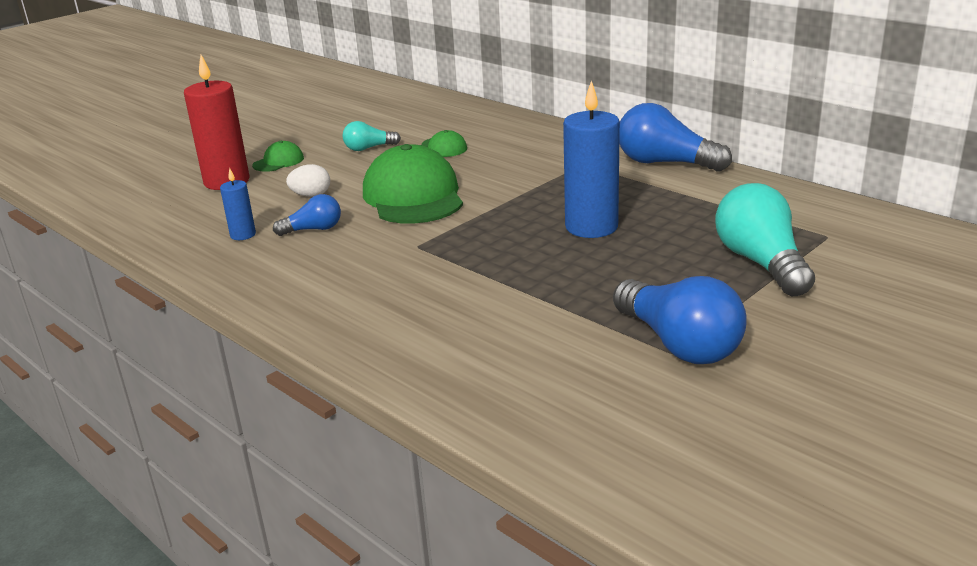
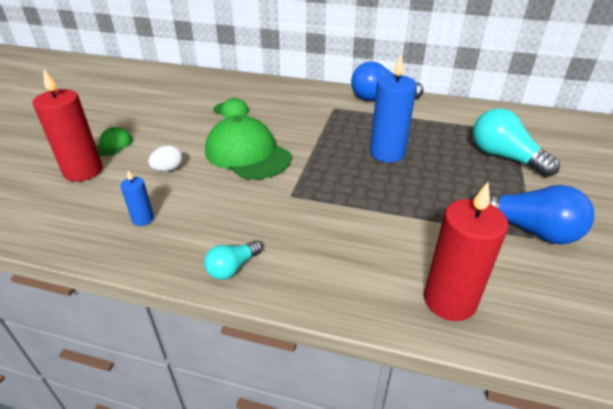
camera: 30 degrees left, 10 degrees up
(313, 229) = (198, 200): blue light bulb -> none
(368, 148) = (176, 120): turquoise light bulb -> turquoise light bulb (232, 268)
(481, 379) = (449, 300): none -> red candle

